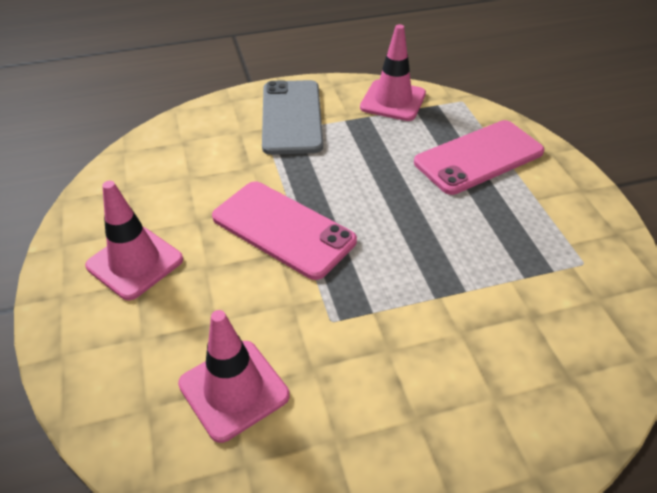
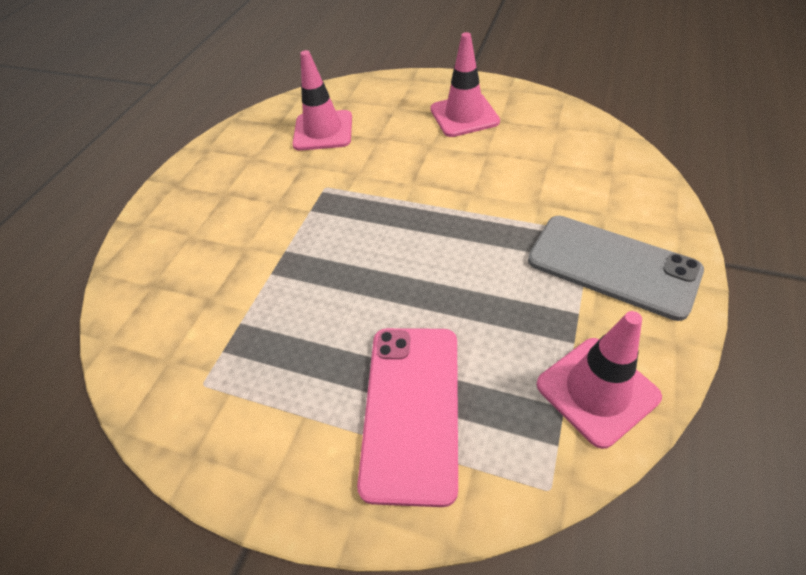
camera: 130 degrees right, 5 degrees up
(283, 229) = (435, 195): pink phone -> none

